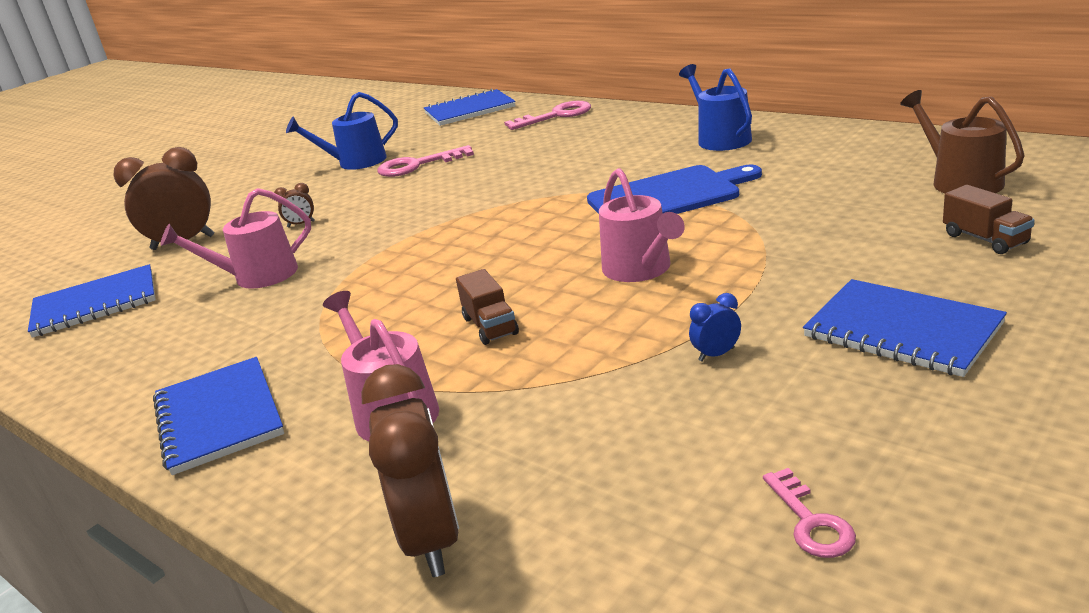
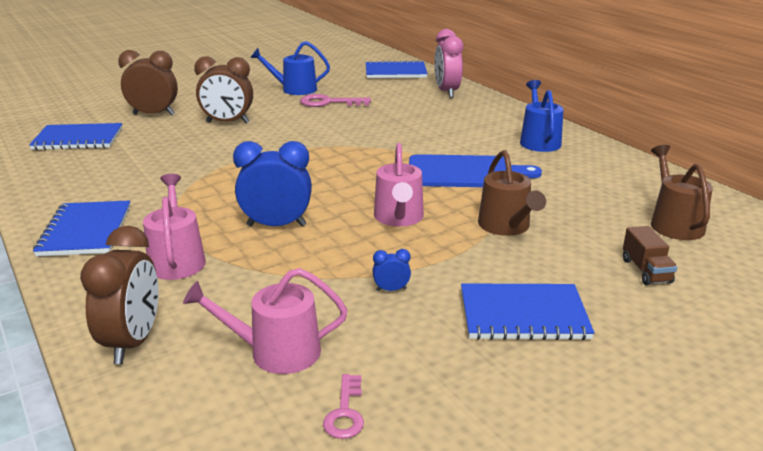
camera: 15 degrees right, 0 degrees up
(258, 276) = (176, 149): pink watering can -> pink watering can (276, 352)
(301, 224) = (227, 123): brown clock -> brown clock, size x2.27
(490, 326) = (276, 225): brown truck -> blue clock
(556, 116) = (446, 92): pink key -> pink clock
(780, 240) = (506, 226): none -> brown watering can
(902, 330) = (523, 314): blue notebook -> blue notebook turned 60 degrees counterclockwise

